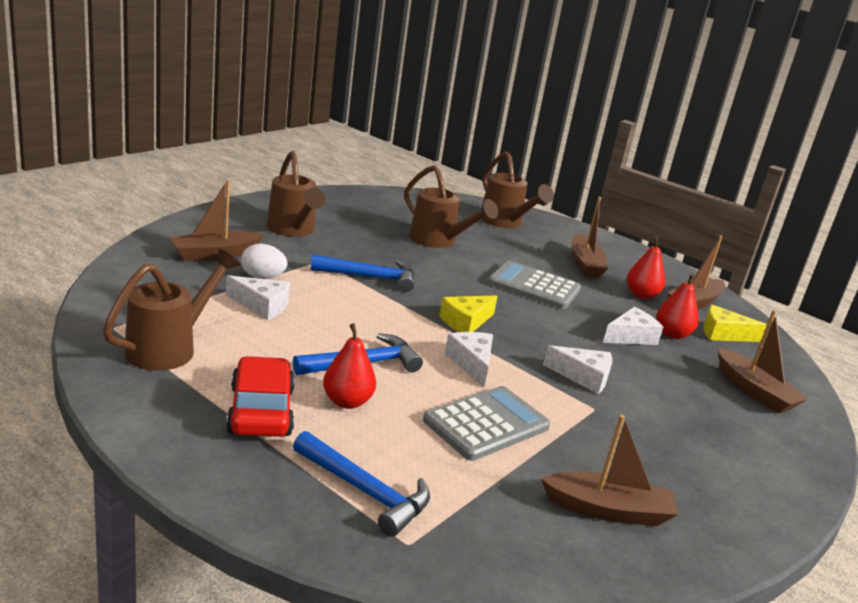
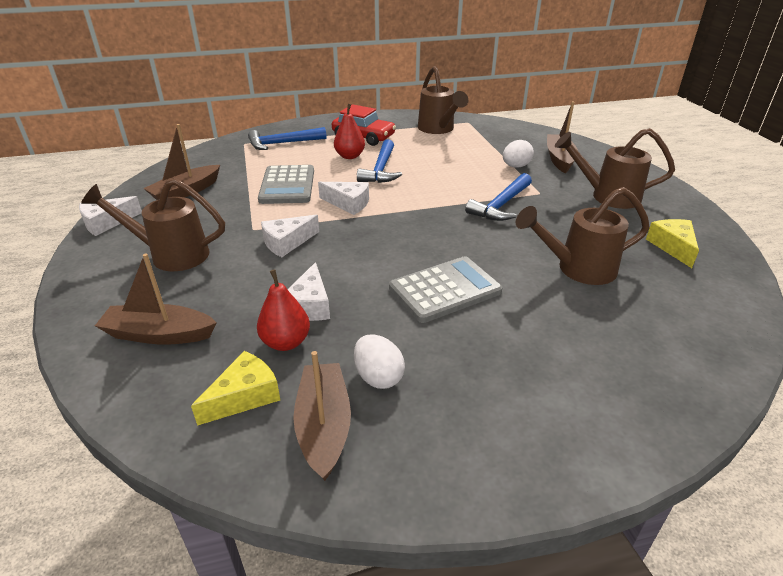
camera: 130 degrees right, 10 degrees up
(262, 306) = (473, 158): white cheese -> white cheese (106, 223)
(465, 322) = (403, 222): yellow cheese -> yellow cheese (673, 247)
(505, 222) = (647, 357): brown watering can -> brown watering can (171, 255)
(585, 264) = (486, 371): brown boat -> none
(641, 295) = (378, 377): red pear -> white egg

